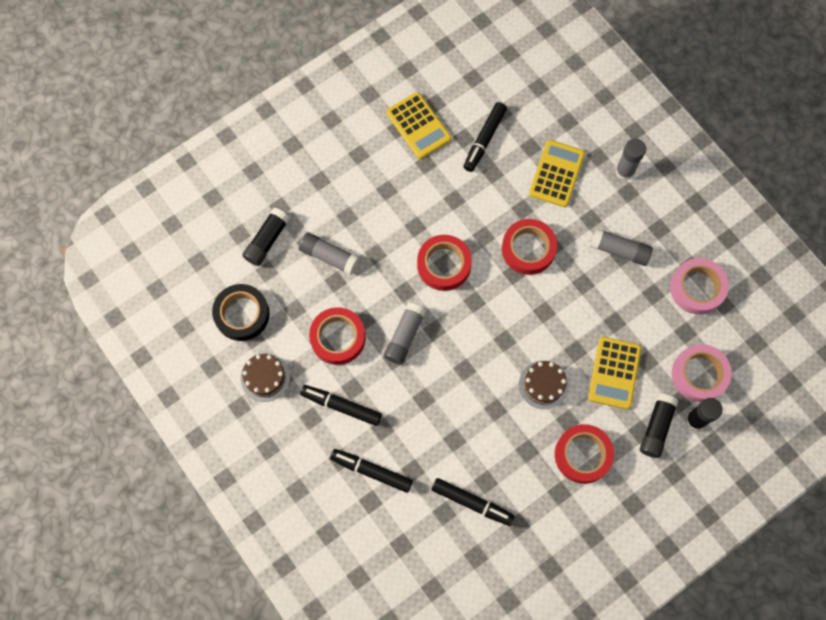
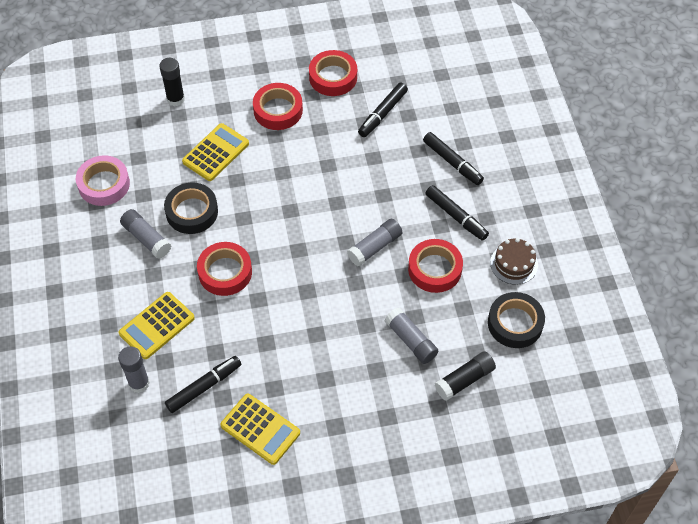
camera: 155 degrees left, 15 degrees down
(418, 126) = (260, 429): yellow calculator -> yellow calculator turned 135 degrees clockwise
(444, 265) = (308, 290): red tape -> red tape (333, 77)
(471, 502) = (383, 113): black marker -> black marker turned 105 degrees counterclockwise
(543, 384) = (278, 167): brown cake -> none
(596, 296) = (192, 212): none -> black tape
(624, 171) = (94, 301): grey glue stick -> grey glue stick (139, 383)
(656, 427) = (209, 106): black glue stick -> none
(699, 374) = (150, 126): pink tape -> none

